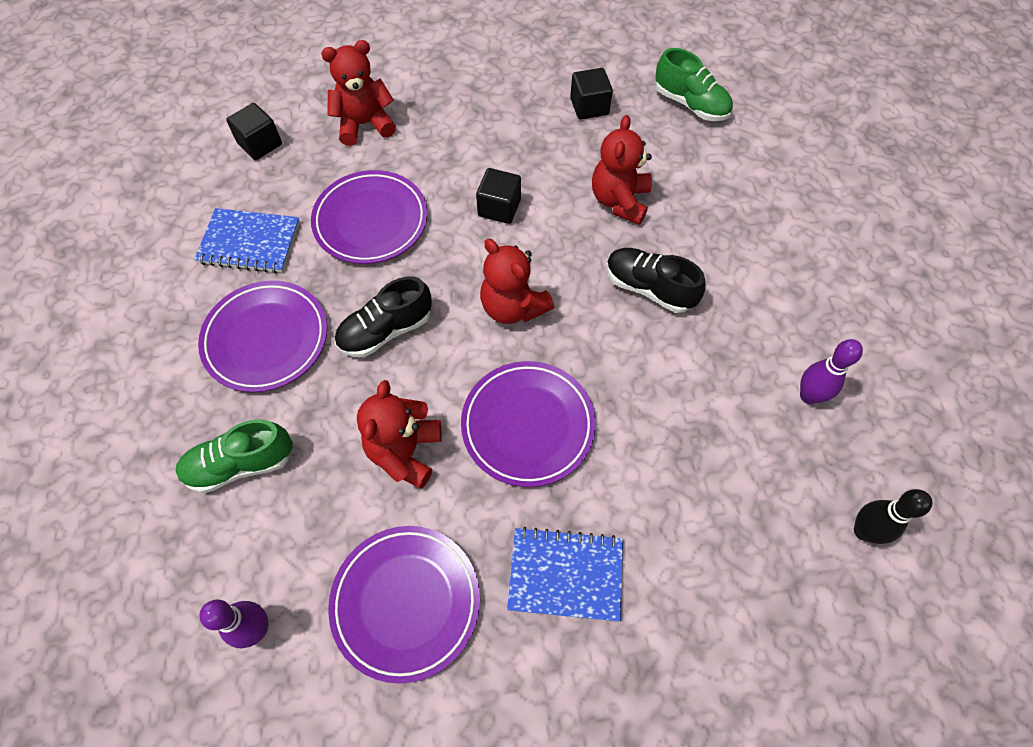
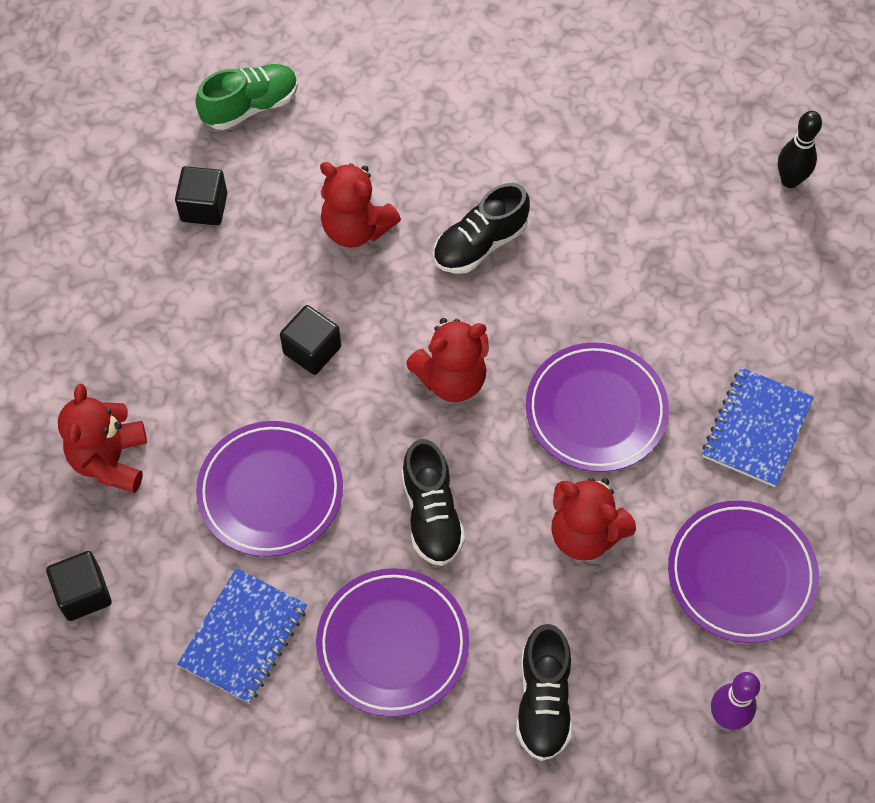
camera: 70 degrees left, 0 degrees up
(240, 464) = (543, 701): green shoe -> black shoe
(808, 396) = (650, 161): purple bowling pin -> none

